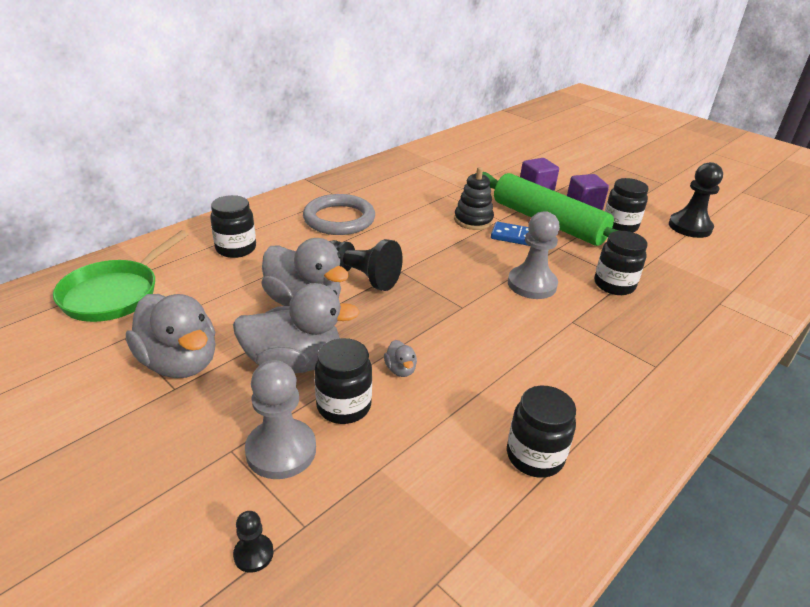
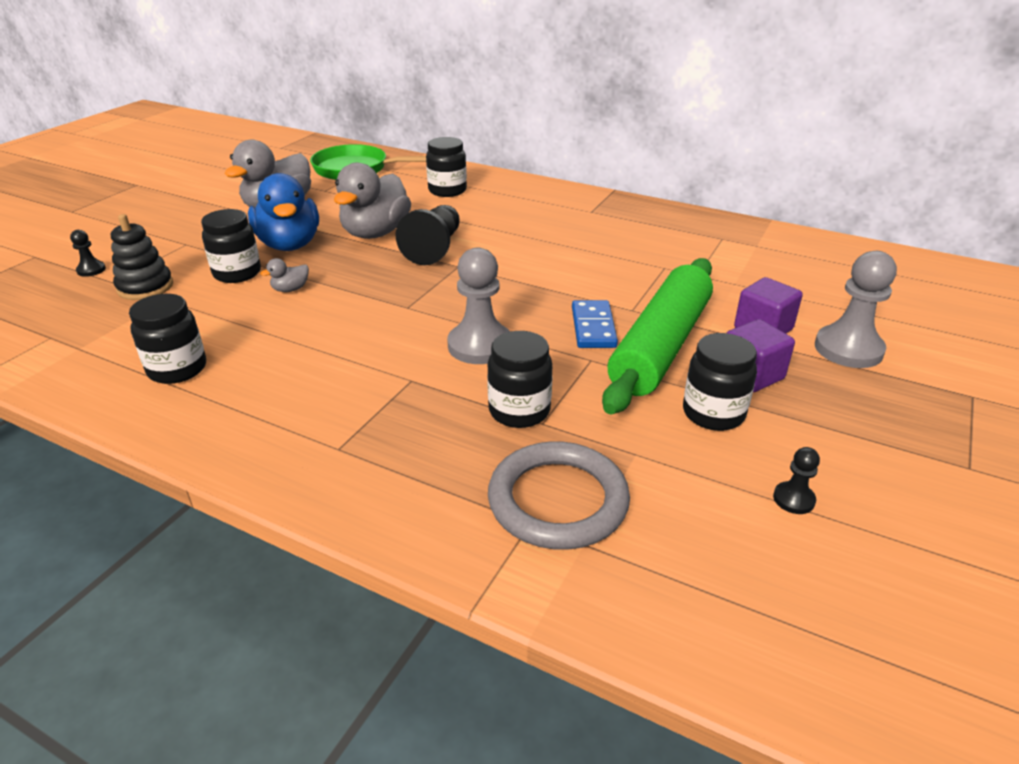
camera: 75 degrees right, 0 degrees up
(281, 450) = (185, 260): grey pawn -> grey pawn (848, 349)
(294, 362) = (289, 245): grey duck -> blue duck
(339, 219) = (541, 220): grey ring -> grey ring (558, 500)
(473, 220) = (610, 292): black stacking toy -> black stacking toy (145, 287)
(690, 227) = (793, 499): black pawn -> black pawn, size x0.48

